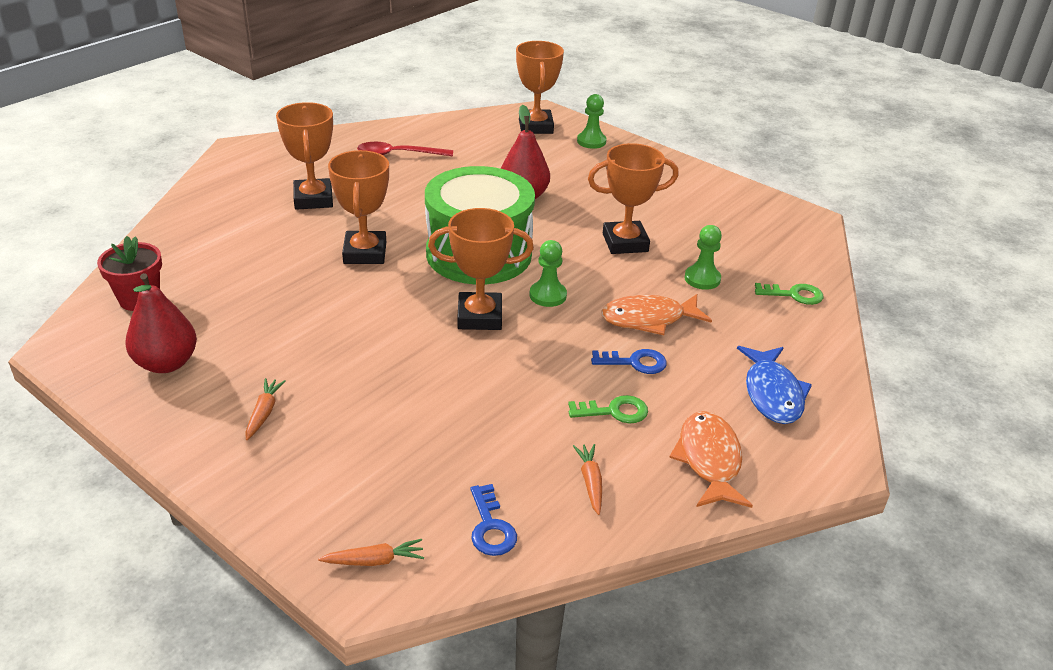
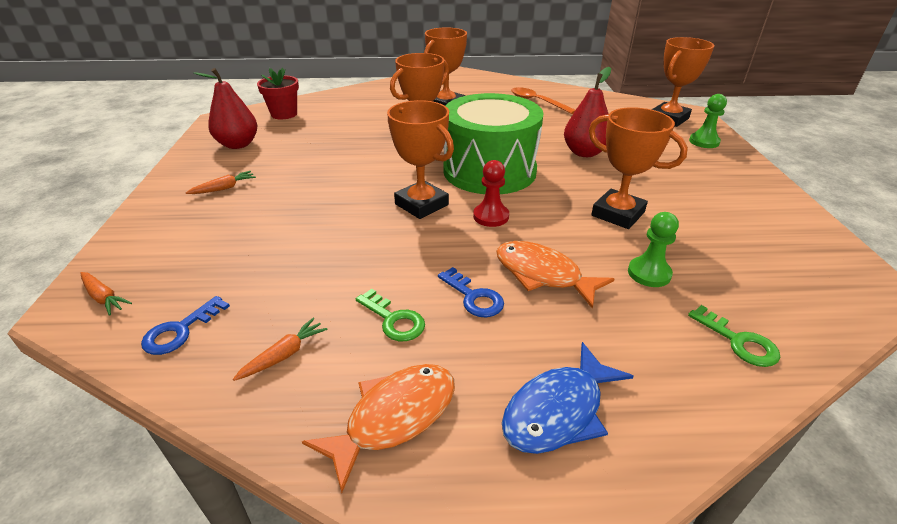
camera: 50 degrees right, 0 degrees up
(398, 154) = (537, 102): red spoon -> orange spoon
(548, 295) = (491, 216): green pawn -> red pawn

